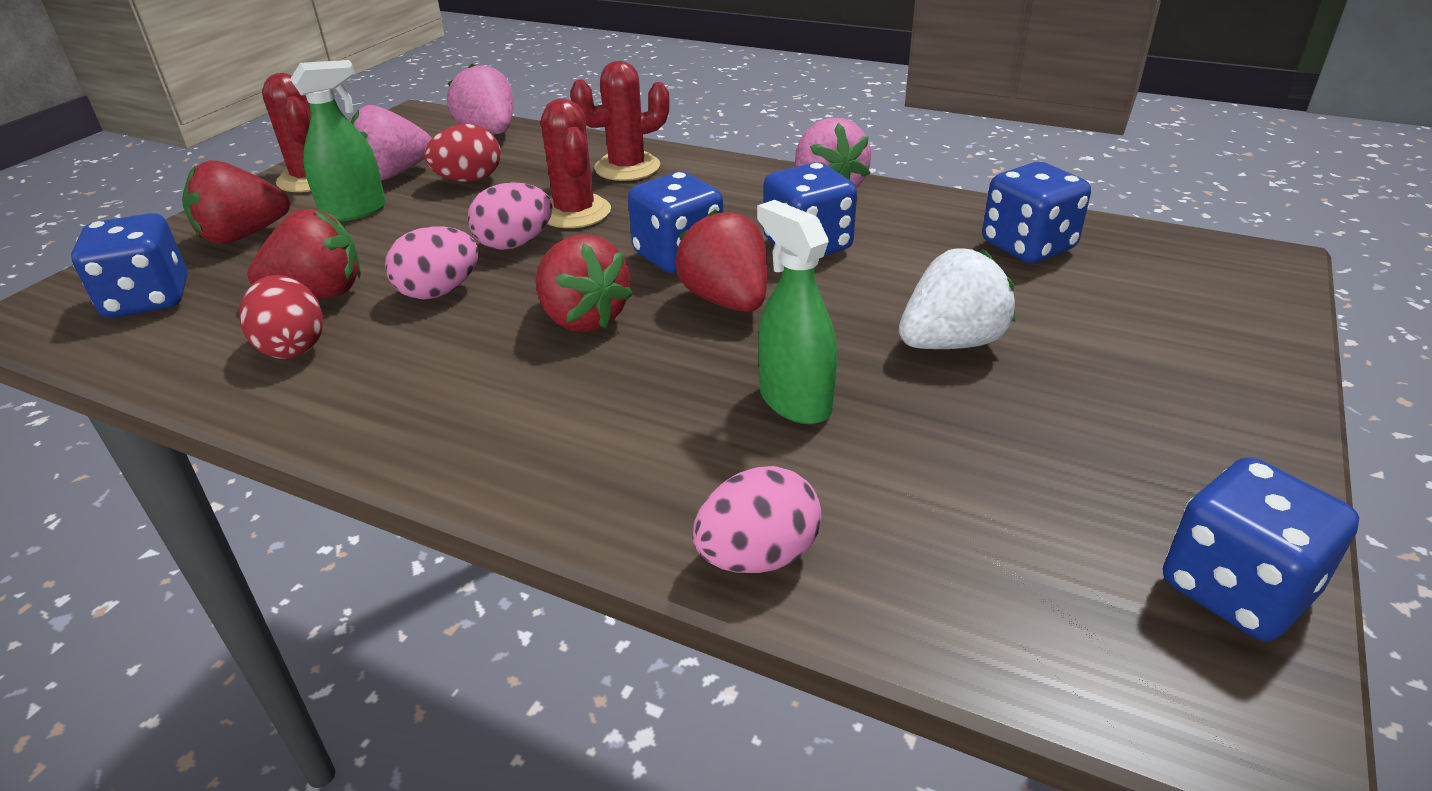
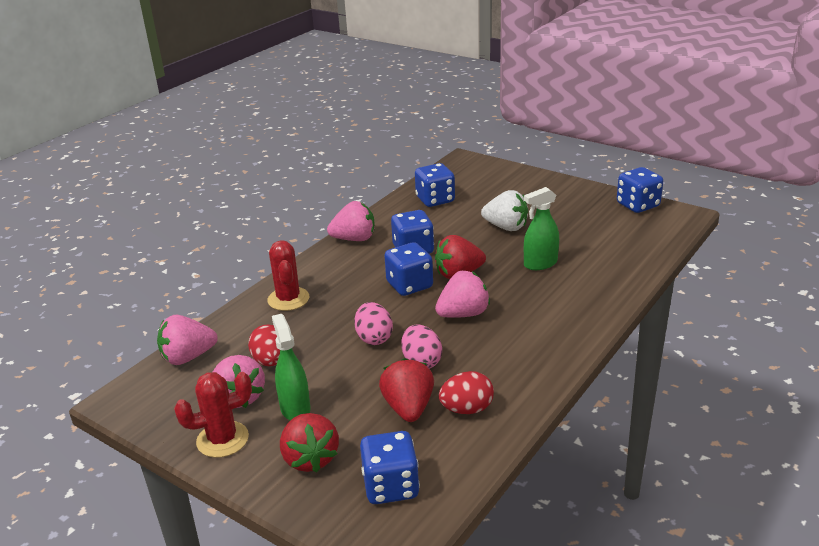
camera: 80 degrees left, 5 degrees down
(575, 212) = (342, 317): red cactus -> none
(583, 318) = (463, 314): red strawberry -> pink strawberry
(757, 556) = (627, 278): pink egg -> none
(951, 343) = (506, 227): white strawberry -> white strawberry turned 135 degrees clockwise

